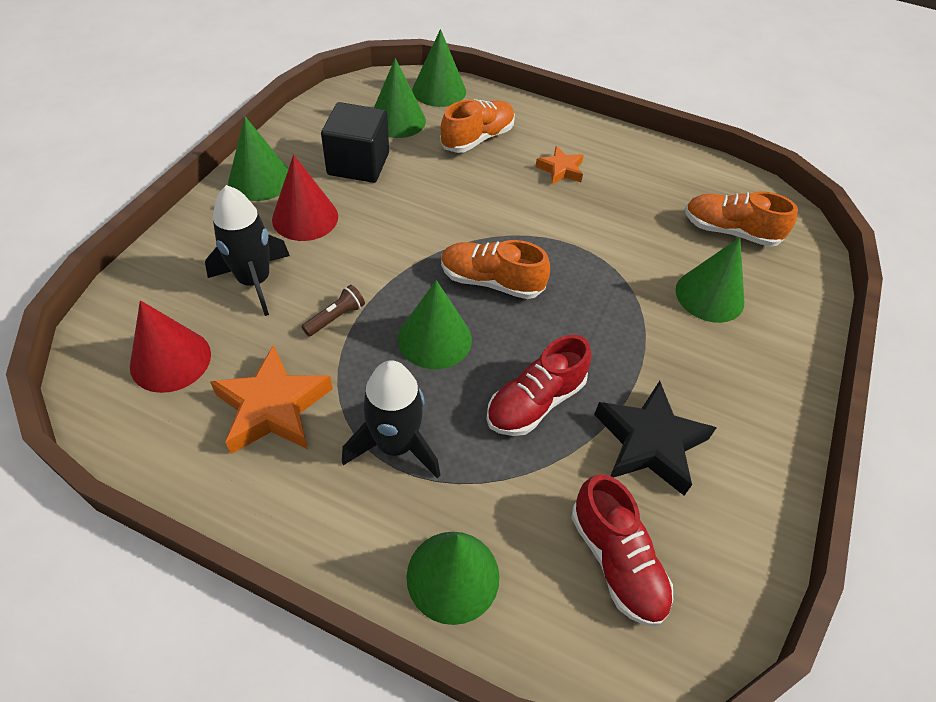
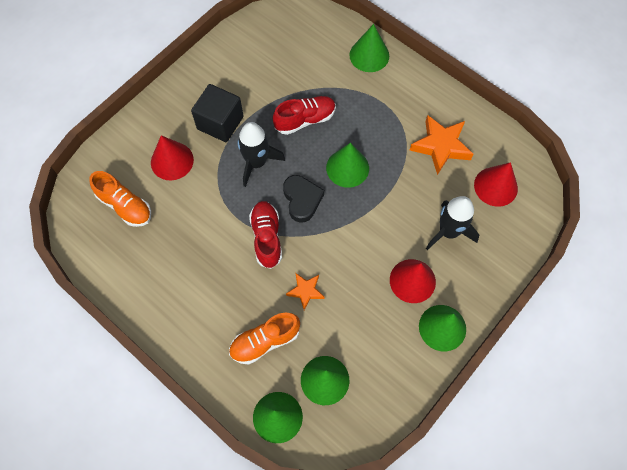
camera: 160 degrees left, 15 degrees up
(335, 317) = (402, 194): brown flashlight -> none
(358, 164) = (366, 330): black cube -> black cube (220, 123)
(395, 445) = (382, 114): black rocket -> black rocket (256, 162)
(491, 282) = (302, 200): orange shoe -> black heart
(560, 170) = (213, 290): orange star -> orange star (305, 291)
(616, 561) = (298, 45): red shoe -> red shoe (266, 237)
(649, 443) = (256, 88): black star -> none
(709, 295) = (172, 161): green cone -> red cone

